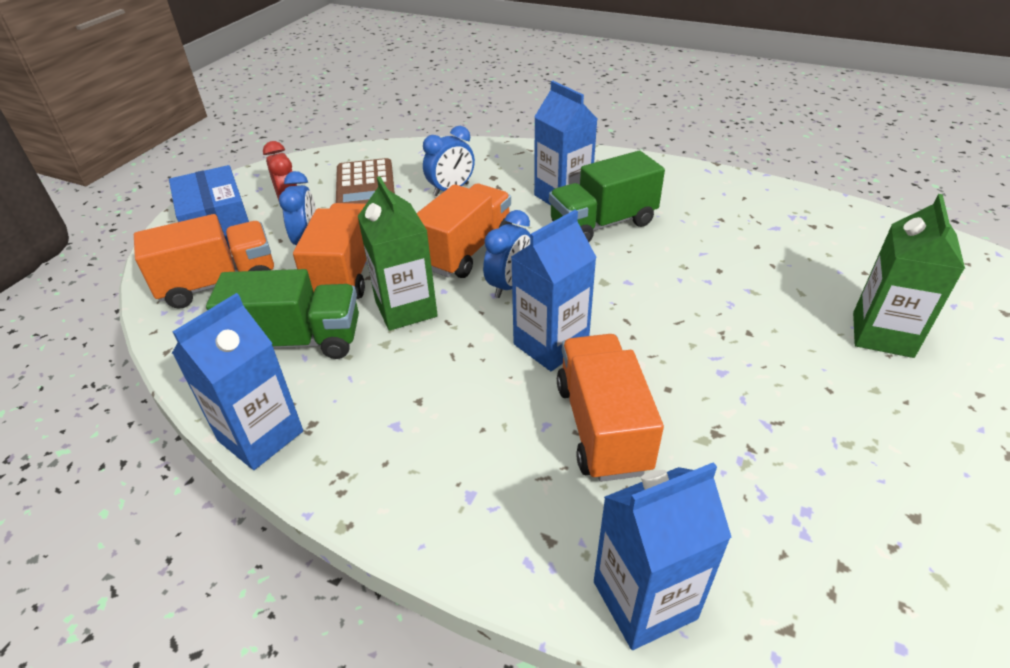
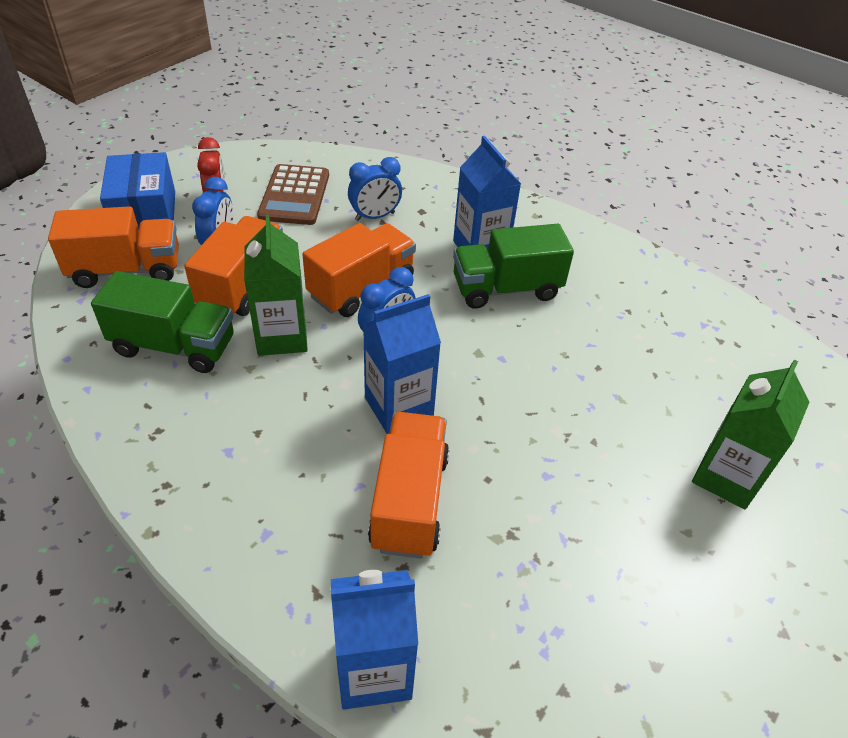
camera: 10 degrees right, 5 degrees up
(260, 436) = (111, 431): blue carton -> none

